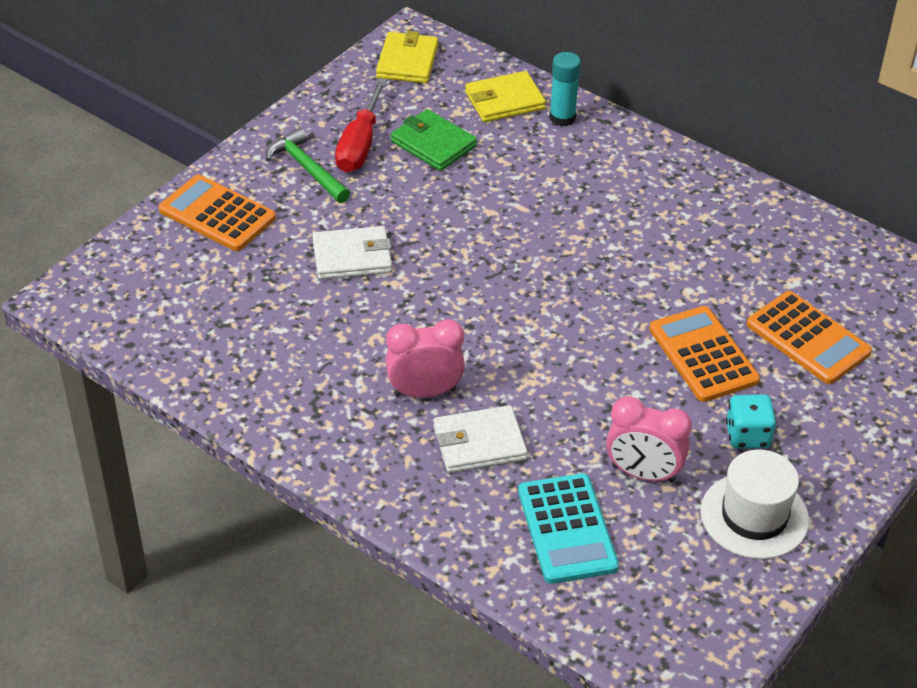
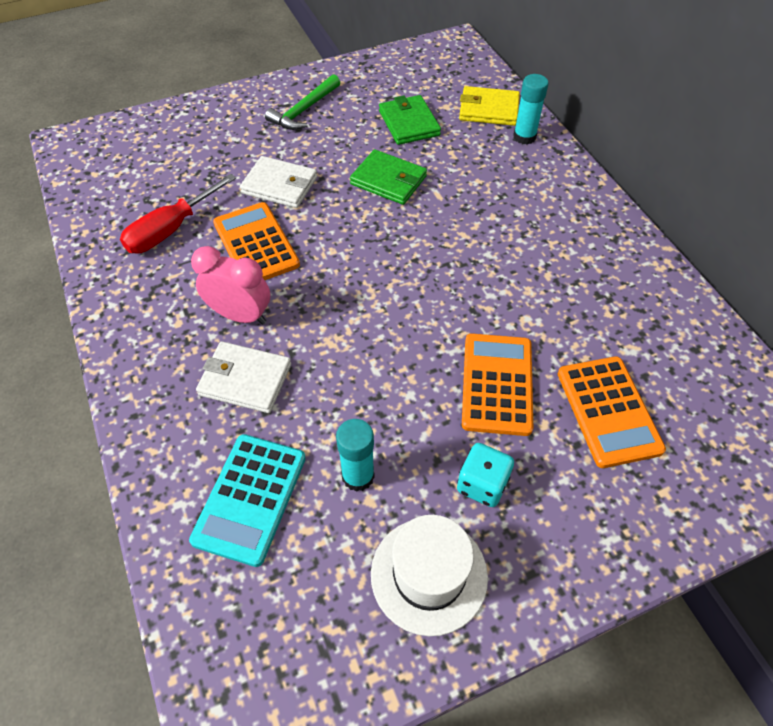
camera: 30 degrees right, 10 degrees up
(217, 214) = (215, 121): orange calculator -> orange calculator (256, 244)
(307, 168) = (304, 110): green hammer -> green hammer turned 135 degrees counterclockwise
(360, 144) = (355, 106): red screwdriver -> red screwdriver (171, 229)
(407, 61) = (438, 59): yellow wallet -> none
(461, 211) = (388, 180): none -> green wallet
(643, 474) = (358, 476): pink clock -> turquoise glue stick

